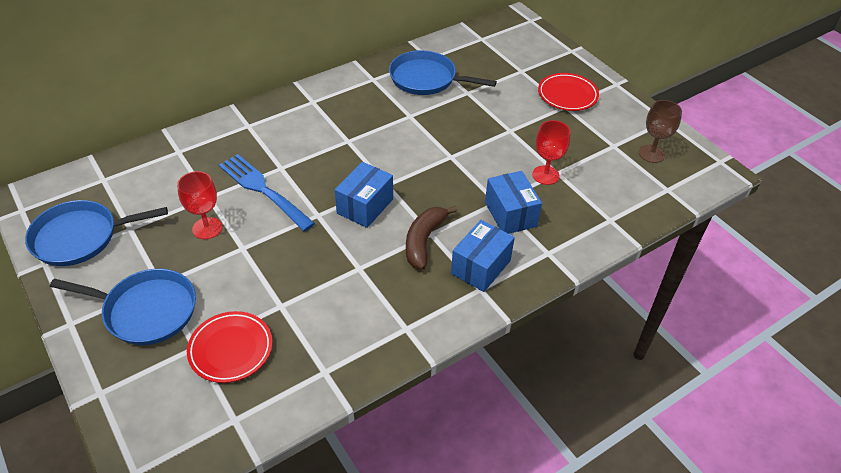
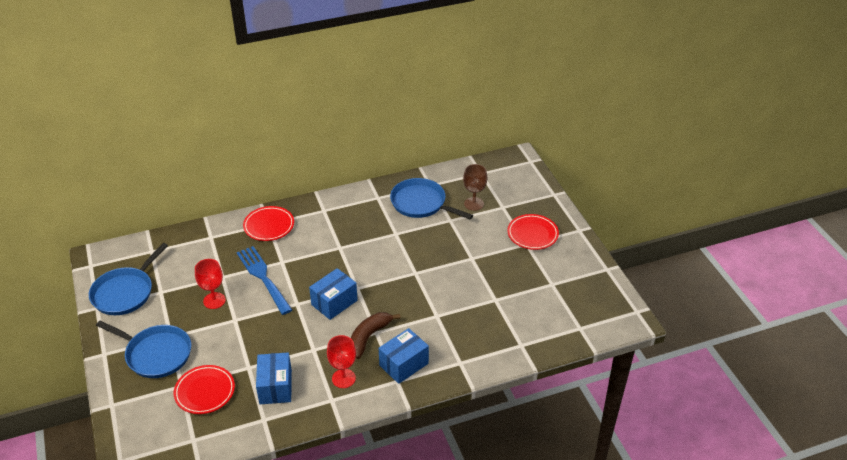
camera: 15 degrees right, 5 degrees down
(80, 237) = (125, 293): blue pan -> blue pan turned 60 degrees counterclockwise
(250, 128) = (269, 226): none -> red plate
(510, 214) = (443, 327): blue box -> blue box (275, 387)
(545, 175) = (484, 300): red goblet -> red goblet (343, 378)
(651, 154) = (581, 296): brown goblet -> brown goblet (474, 204)

